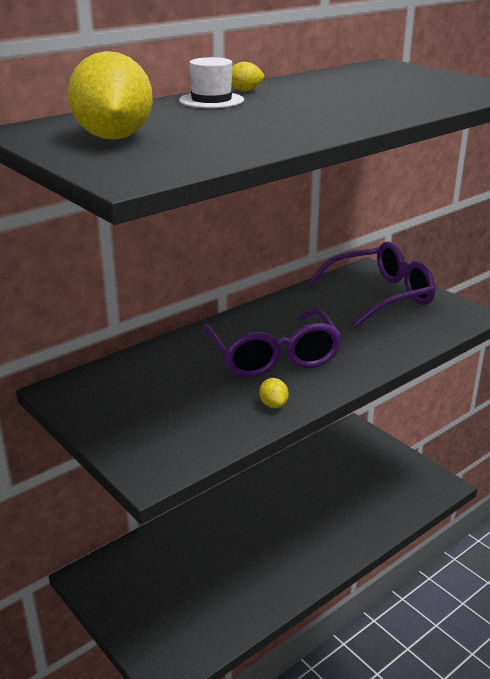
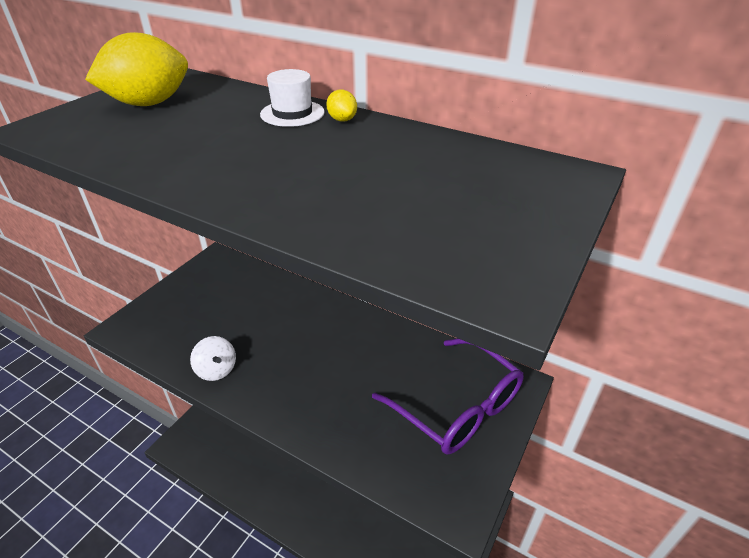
camera: 70 degrees right, 10 degrees up
(273, 357) = (294, 351): purple glasses -> none
(273, 404) = (216, 370): yellow lemon -> white spinning top

